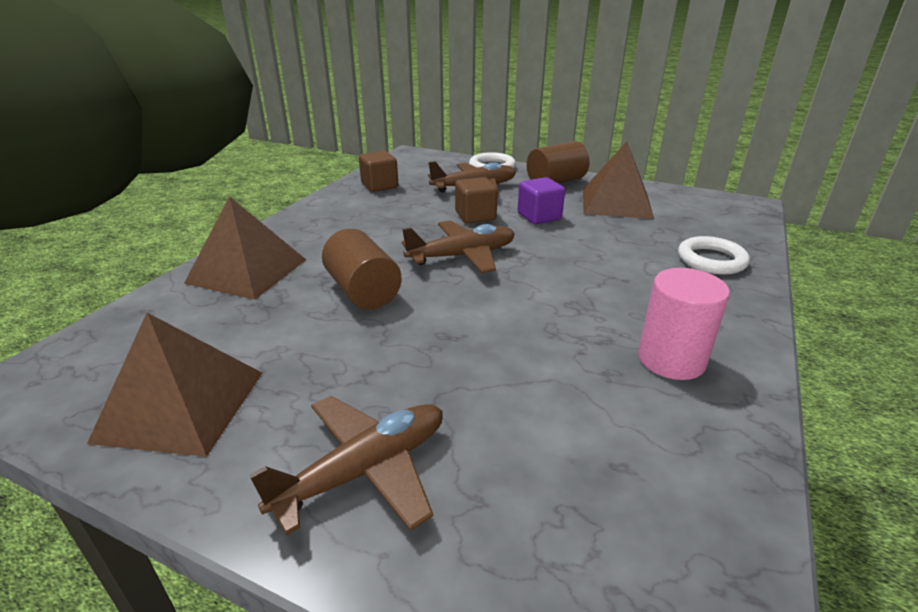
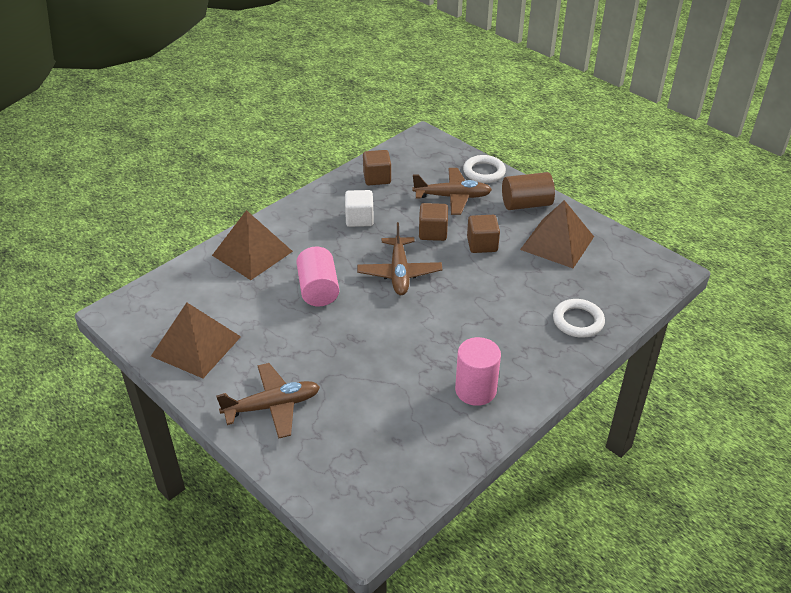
camera: 20 degrees right, 10 degrees up
(363, 291) = (318, 290): brown cylinder -> pink cylinder
(379, 218) = (359, 219): none -> white cube
(462, 256) = (399, 273): brown plane -> brown plane turned 90 degrees clockwise
(539, 216) = (482, 244): purple cube -> brown cube

